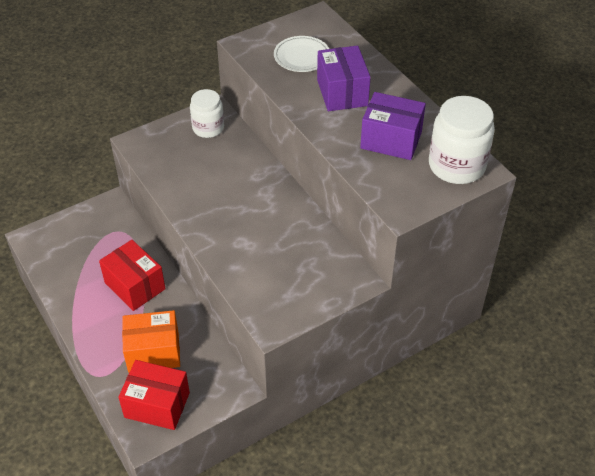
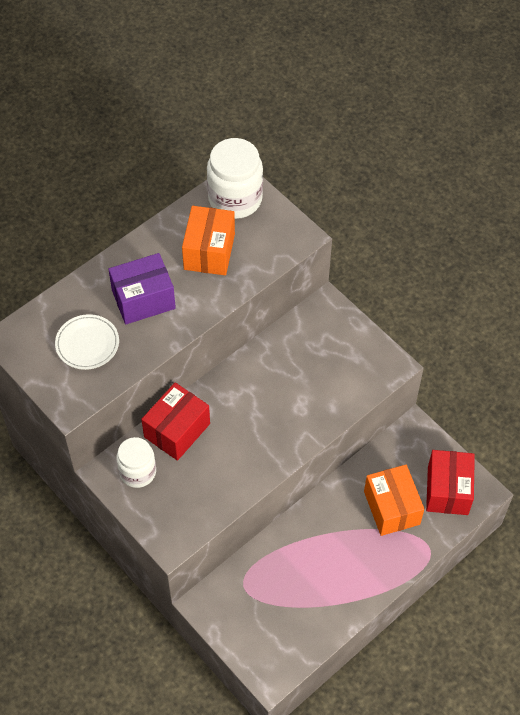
camera: 100 degrees left, 10 degrees up
(135, 286) = (315, 546): red box -> red box (177, 430)
(391, 140) = (209, 251): purple box -> orange box

